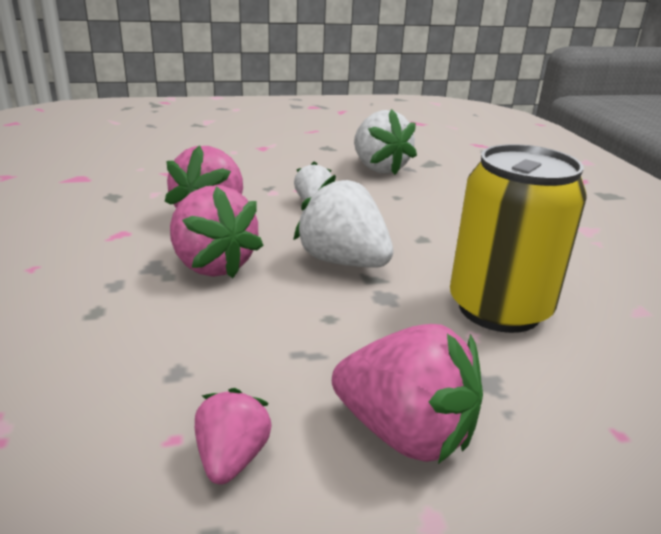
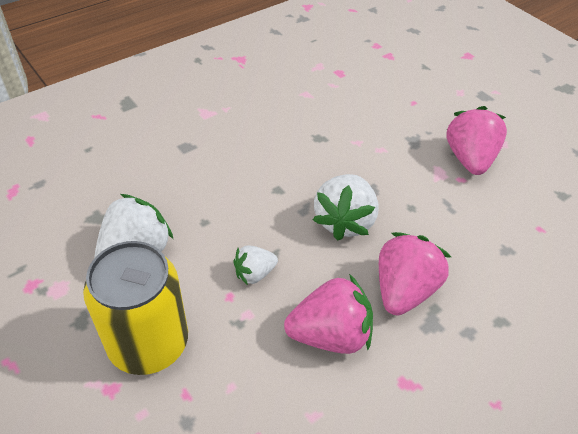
camera: 115 degrees left, 20 degrees up
(231, 458) = (531, 205): pink strawberry -> none
(499, 309) = (346, 142): yellow can -> yellow can (148, 343)

